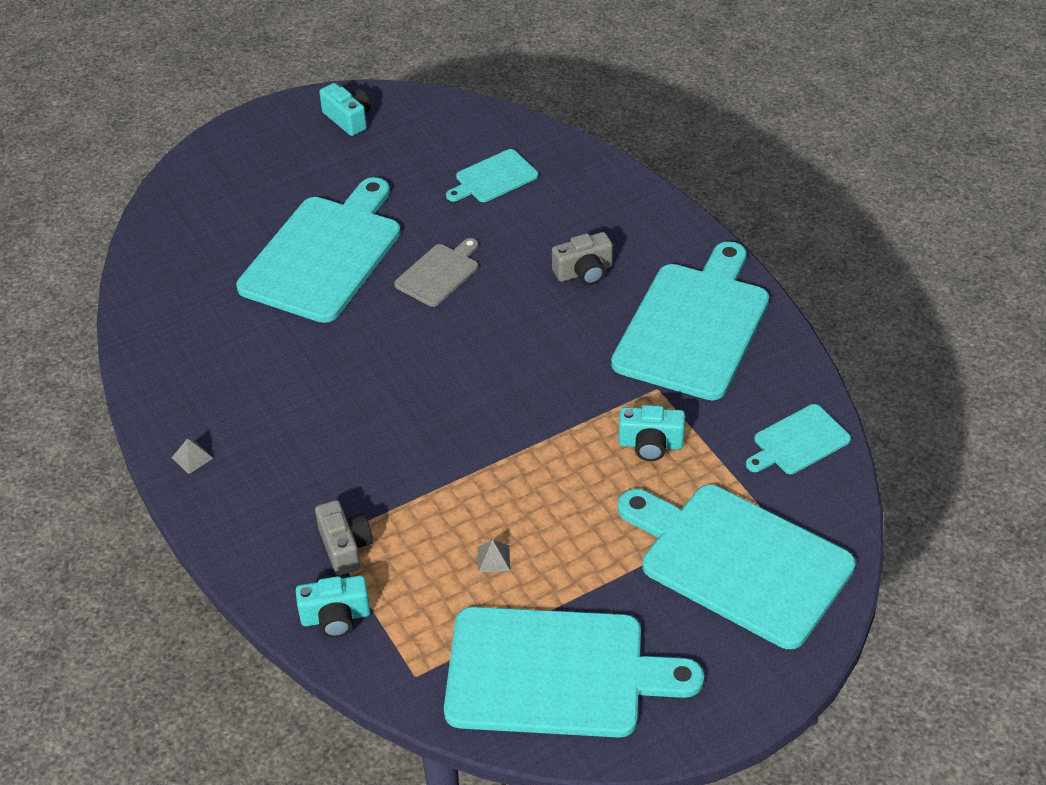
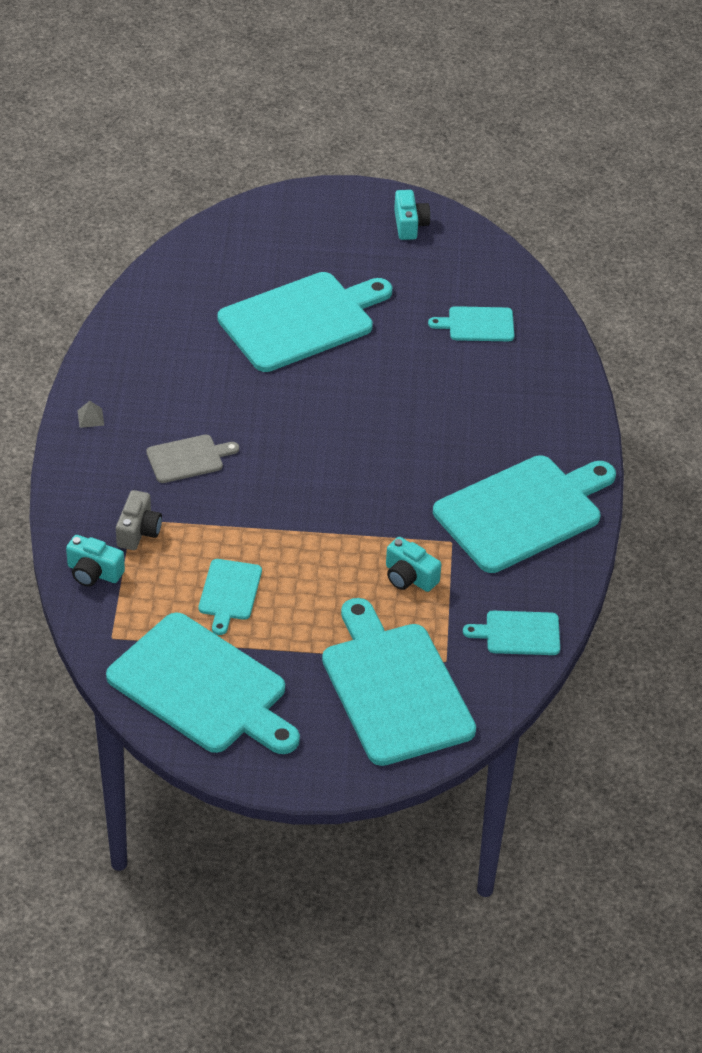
camera: 30 degrees right, 0 degrees up
(439, 273) = (371, 376): grey cutting board -> grey cutting board (188, 458)
(493, 558) = (229, 593): grey pyramid -> turquoise cutting board
(584, 272) = (478, 430): grey camera -> none

